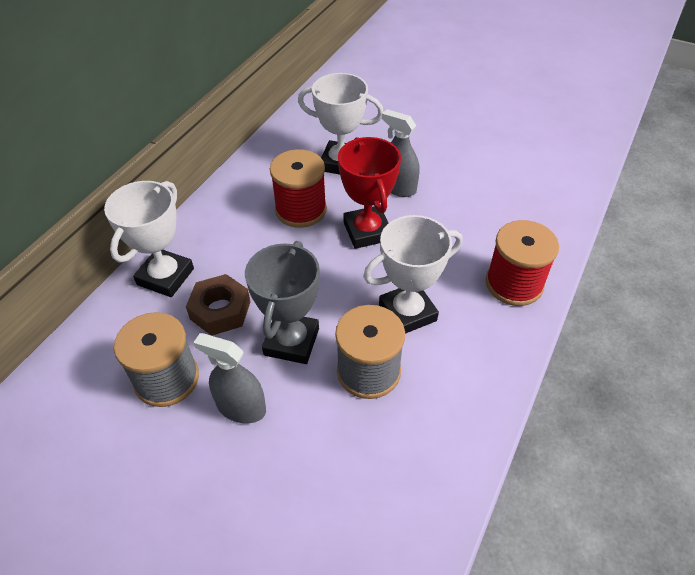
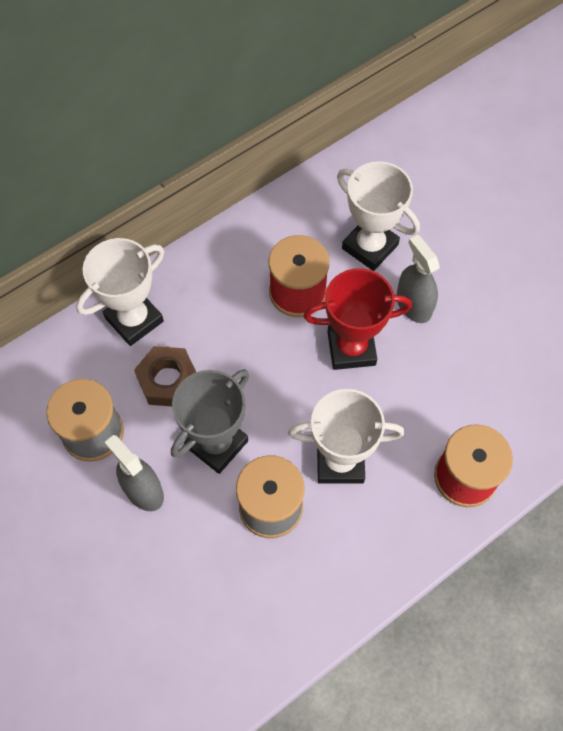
camera: 25 degrees right, 15 degrees up
(367, 231) = (351, 348): red trophy -> red trophy turned 75 degrees clockwise

